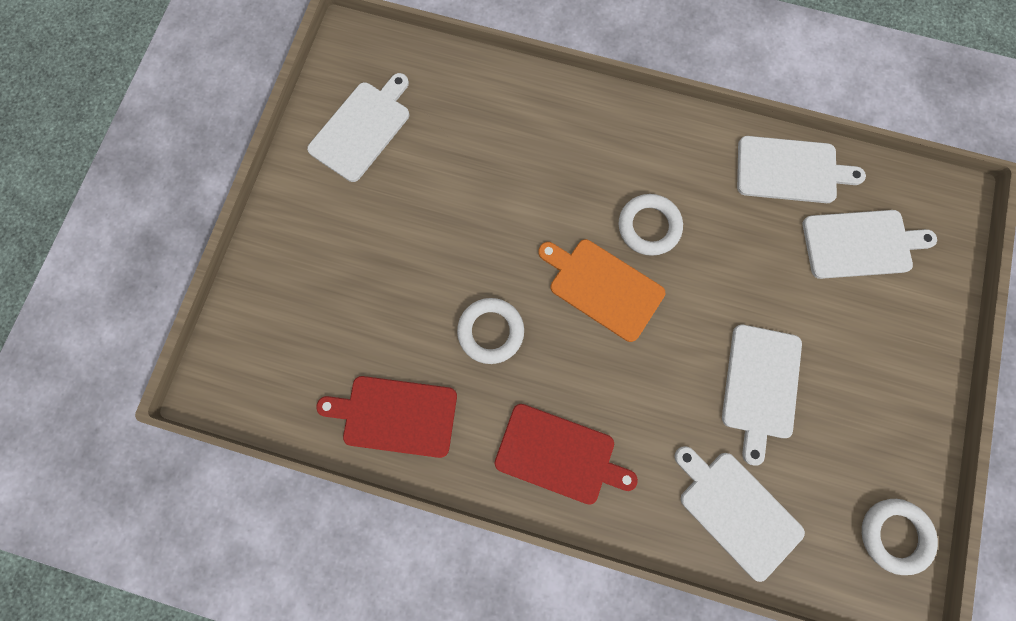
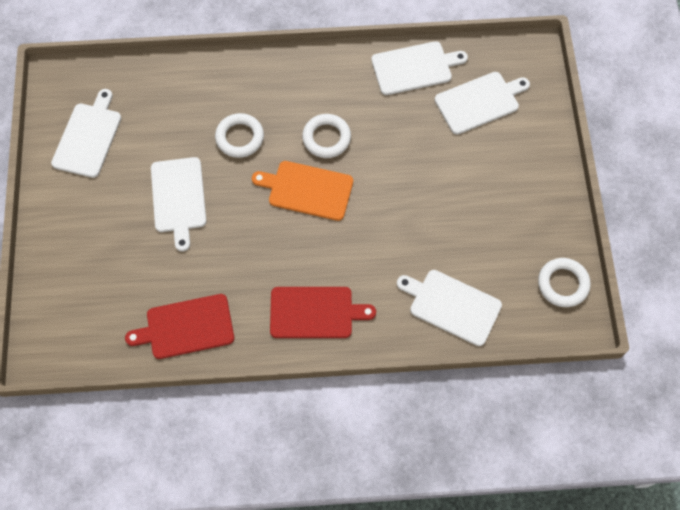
camera: 20 degrees left, 10 degrees down
(490, 331) = (236, 247): white ring -> white ring (240, 137)
(760, 385) = (441, 218): white cutting board -> white cutting board (179, 198)

